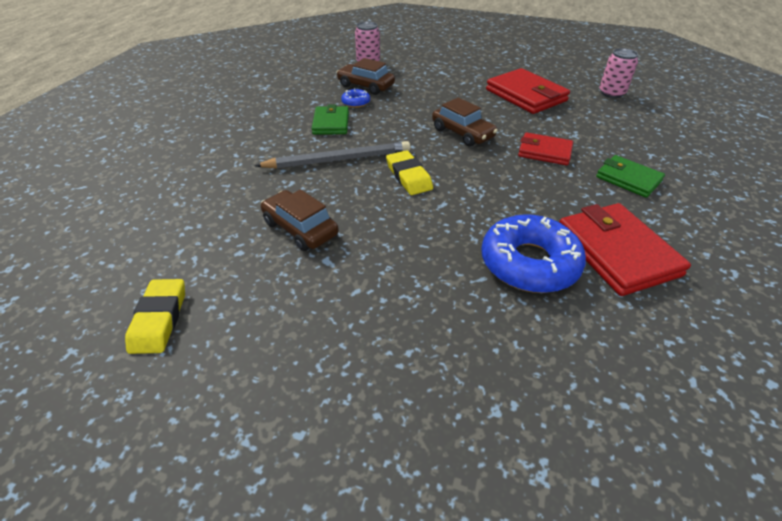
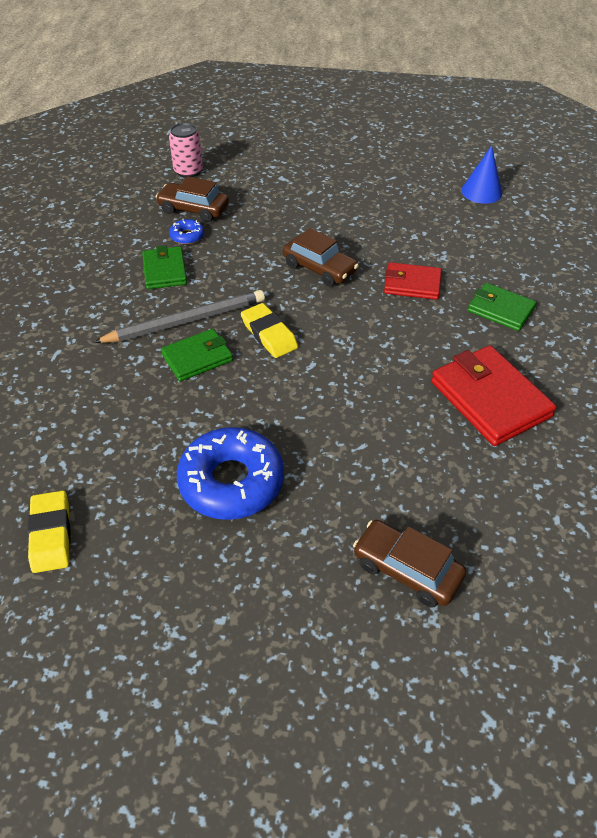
camera: 10 degrees left, 5 degrees up
(300, 228) = (166, 414): brown car -> brown car (407, 570)
(341, 187) = (197, 358): none -> green wallet
(526, 95) = (385, 205): red wallet -> none
(529, 263) = (406, 422): blue donut -> blue donut (231, 482)
(611, 93) = (481, 192): pink can -> blue cone

